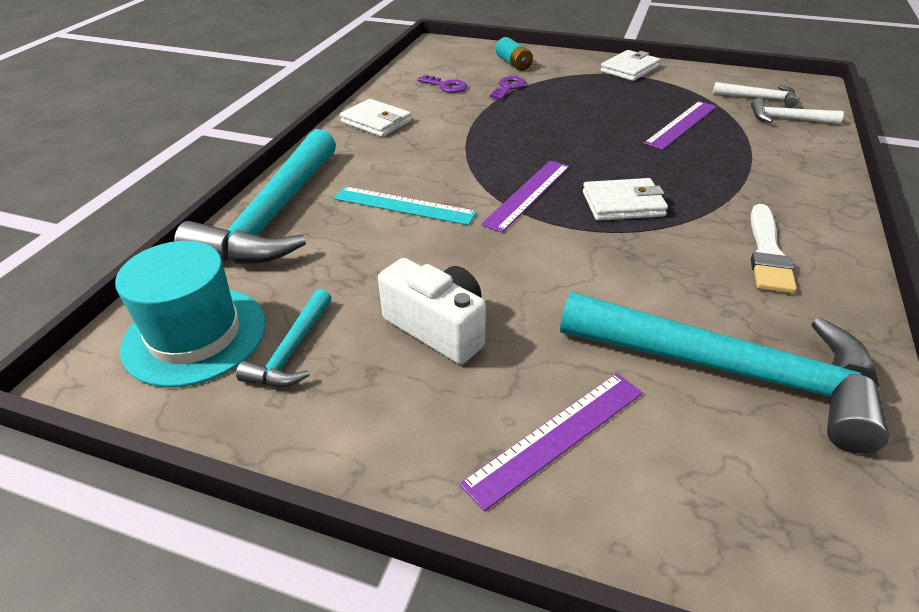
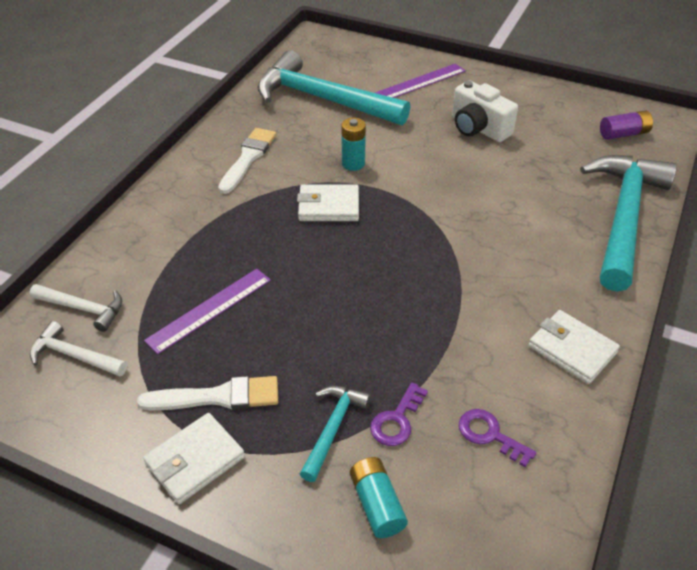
camera: 175 degrees left, 5 degrees up
(195, 335) = (623, 134): turquoise hat -> purple battery
(292, 350) = (561, 123): turquoise hammer -> turquoise hammer (333, 428)
(404, 205) = (515, 219): turquoise ruler -> none
(528, 194) = (406, 223): purple ruler -> none
(618, 255) = (353, 164): none -> turquoise battery
(636, 89) = (218, 397): none -> white brush

